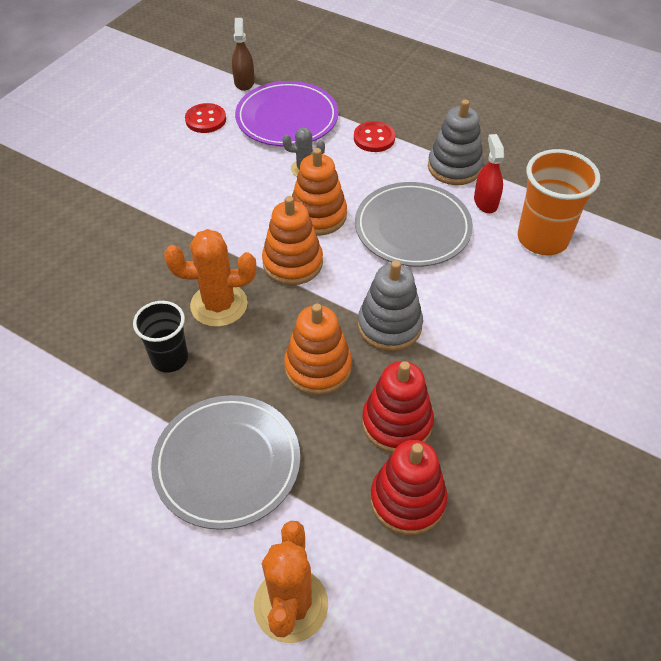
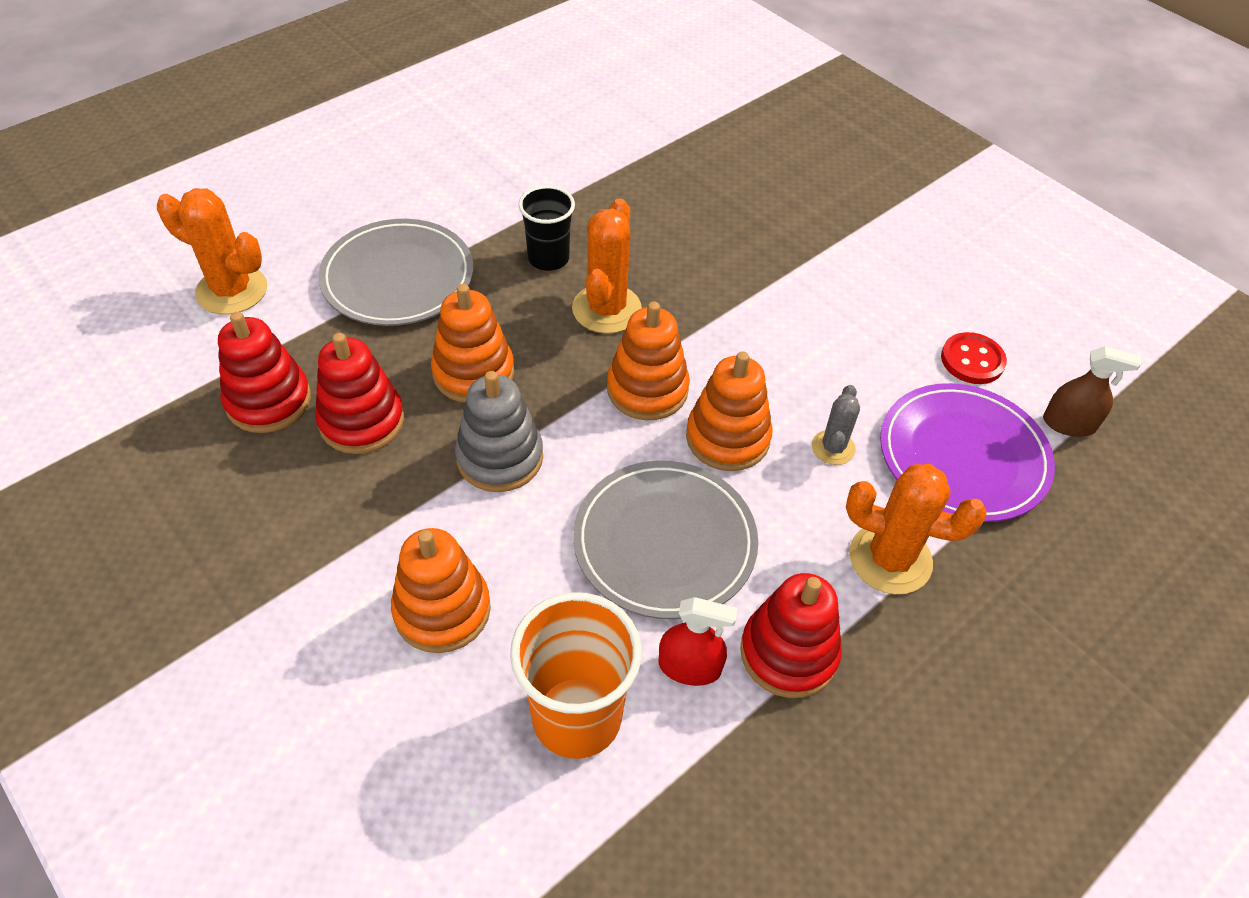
camera: 105 degrees right, 0 degrees up
(374, 138) = (890, 559): red button -> orange cactus
(454, 167) = (788, 653): grey stacking toy -> red stacking toy
(518, 317) = (442, 610): none -> orange stacking toy

